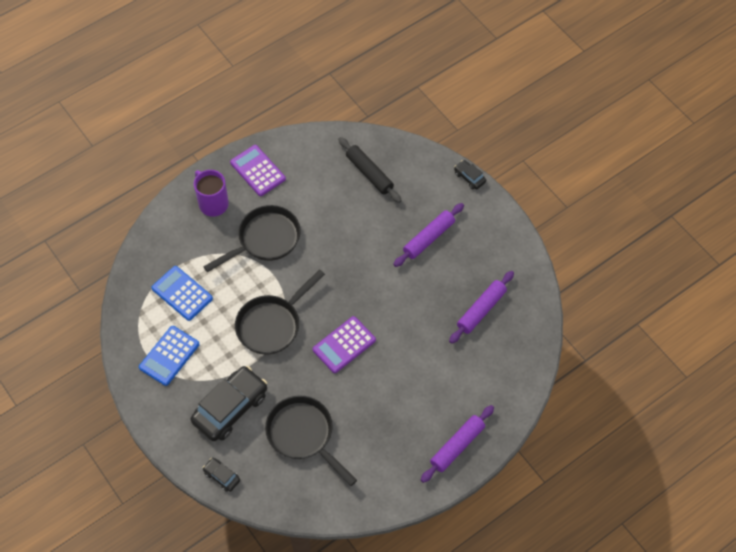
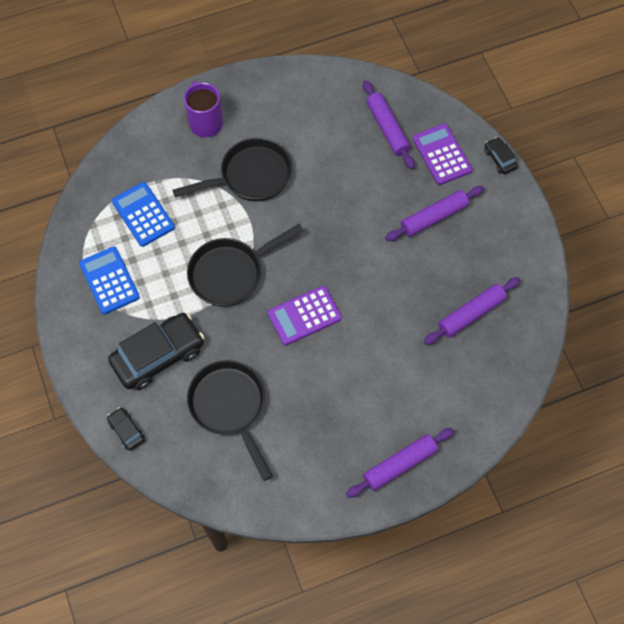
camera: 15 degrees right, 5 degrees up
(169, 356) = (109, 280): blue calculator -> blue calculator turned 105 degrees clockwise
(257, 171) = (264, 98): purple calculator -> purple calculator (441, 154)
(369, 173) = (387, 128): black rolling pin -> purple rolling pin

